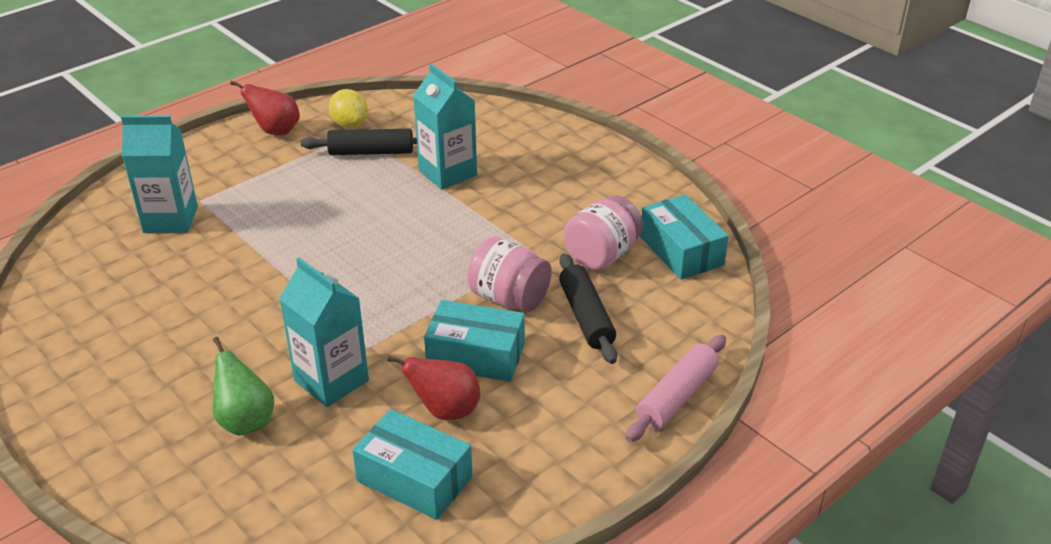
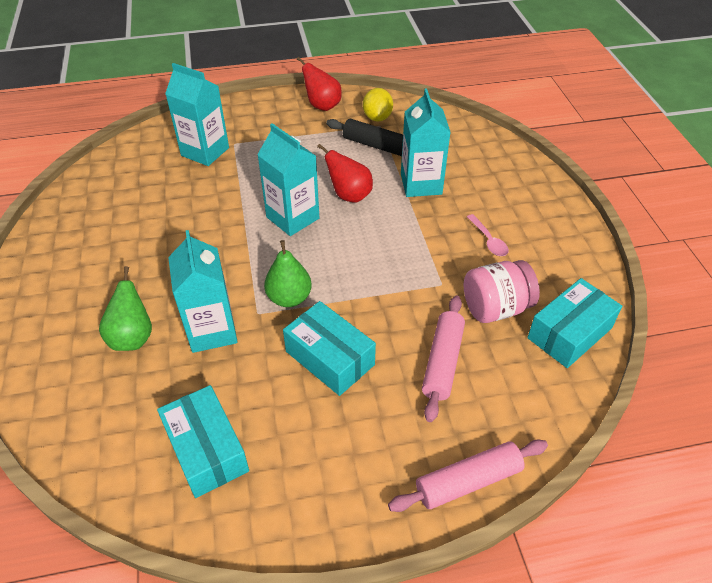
camera: 30 degrees right, 10 degrees up
(333, 249) = (292, 218): none -> turquoise carton
(391, 321) = (289, 298): none -> green pear
(445, 410) = (272, 398): red pear -> red pear (349, 195)
(509, 298) = (391, 316): pink jar -> none
(553, 201) = (488, 240): none -> pink spoon
(586, 317) = (442, 362): black rolling pin -> pink rolling pin
(681, 251) = (569, 333): turquoise box -> turquoise box turned 45 degrees clockwise

